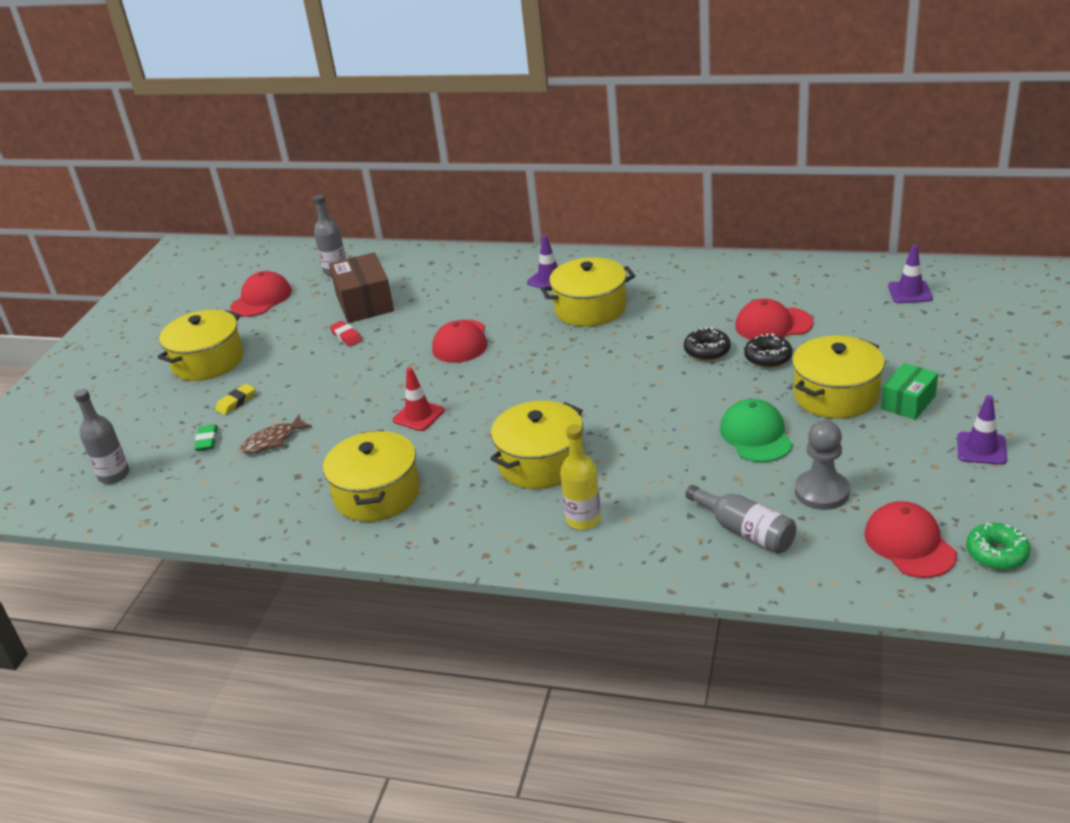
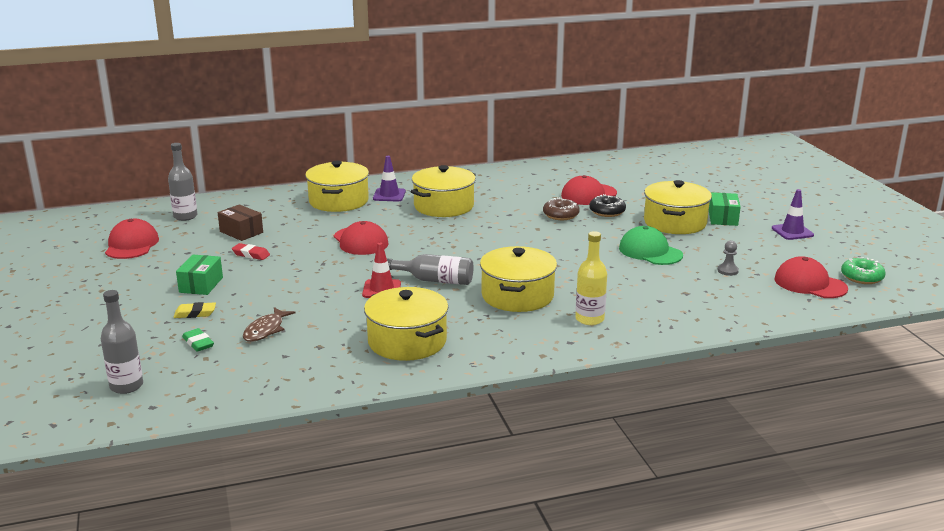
camera: 35 degrees left, 10 degrees down
(208, 361) = (128, 293): yellow pot -> yellow pot (338, 201)
(236, 402) = (195, 313): yellow eraser -> yellow eraser turned 75 degrees clockwise
(271, 366) = (201, 285): none -> green box
(364, 303) = (241, 232): brown box -> brown box, size x0.62
(707, 351) = (560, 215): black donut -> brown donut
(745, 531) = (706, 300): grey bottle -> grey bottle (435, 280)
(822, 492) = (727, 271): grey pawn -> grey pawn, size x0.51
(910, 292) = (656, 166): purple traffic cone -> none

